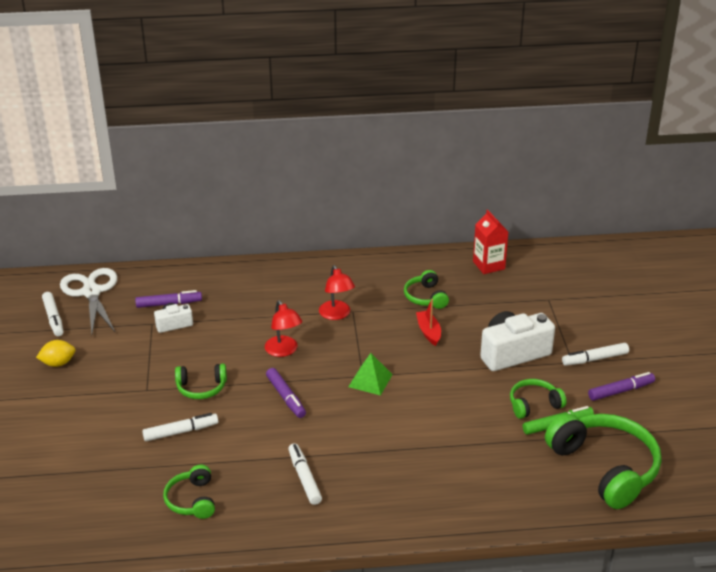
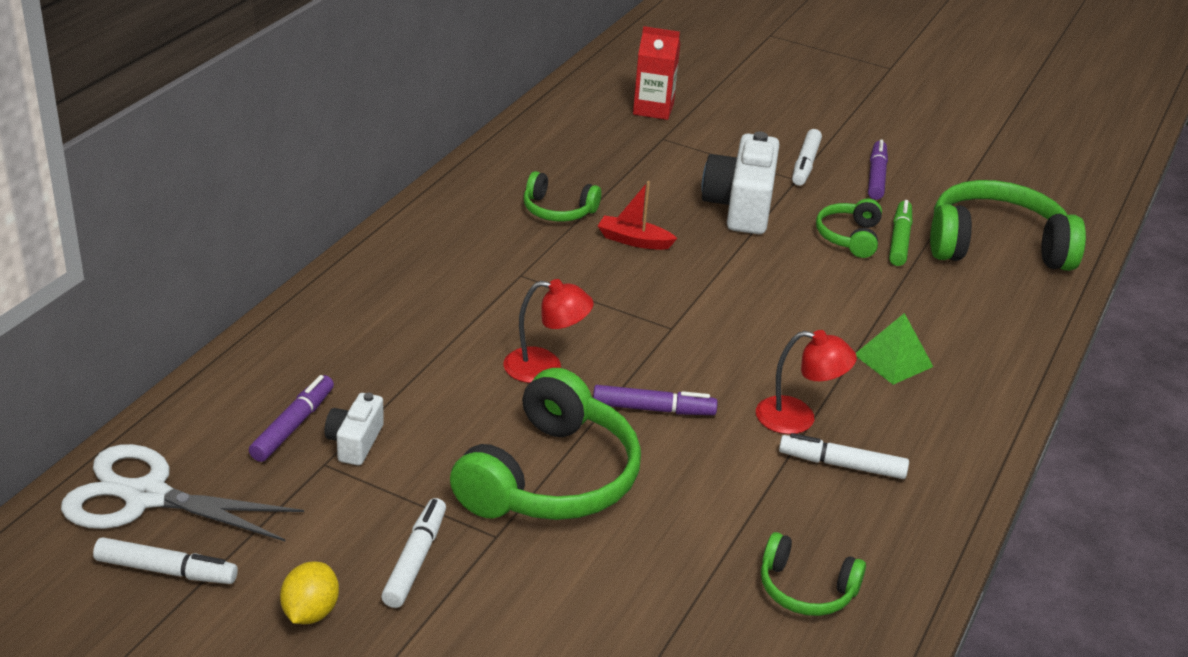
camera: 60 degrees left, 0 degrees up
(180, 432) = (637, 540): white marker -> white marker (415, 560)
(201, 388) = (550, 478): green headphones -> green headphones, size x1.93
(336, 315) = (513, 290): red lamp -> red lamp (798, 418)
(370, 380) = (688, 326): green pyramid -> green pyramid (893, 360)
(488, 265) = (546, 141): red carton -> red carton (653, 109)

